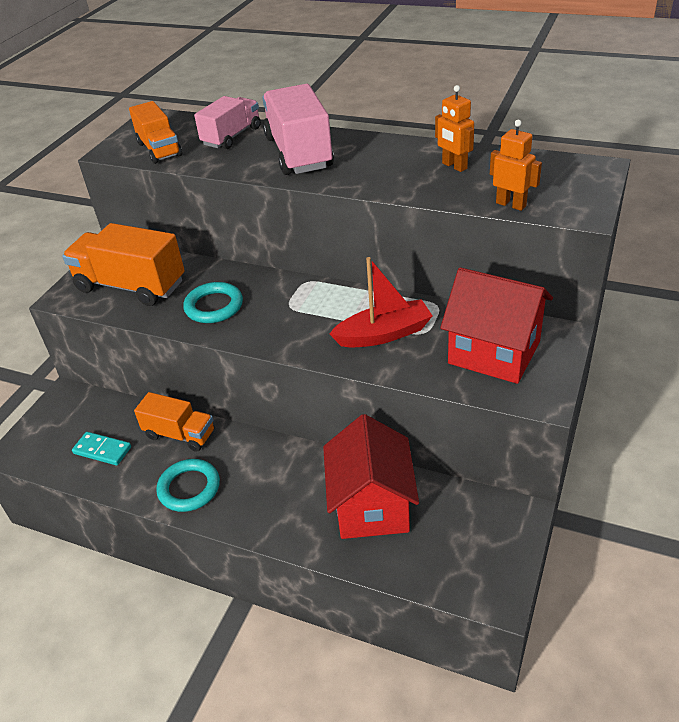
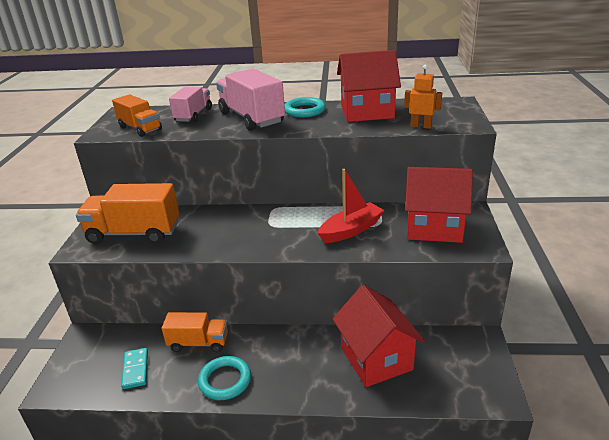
camera: 20 degrees left, 10 degrees down
(102, 450) = (135, 369): turquoise domino -> turquoise domino turned 75 degrees clockwise
(214, 306) = (211, 235): turquoise ring -> turquoise ring (304, 110)
(454, 166) = (367, 112): orange robot -> red house

